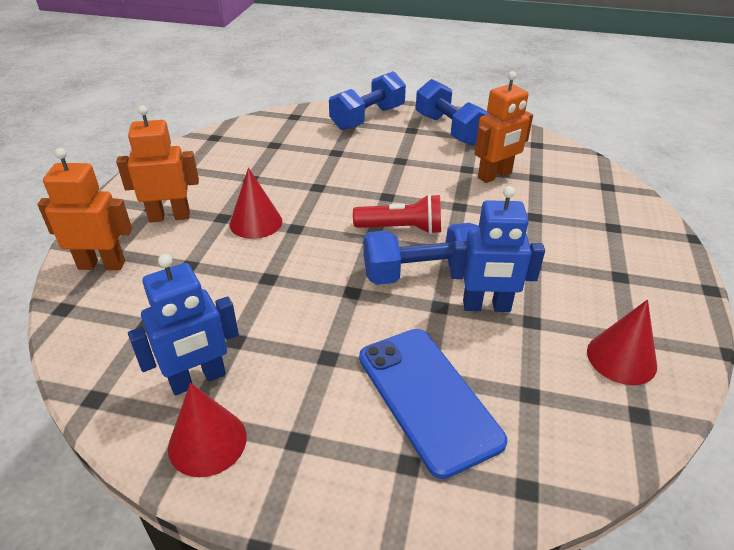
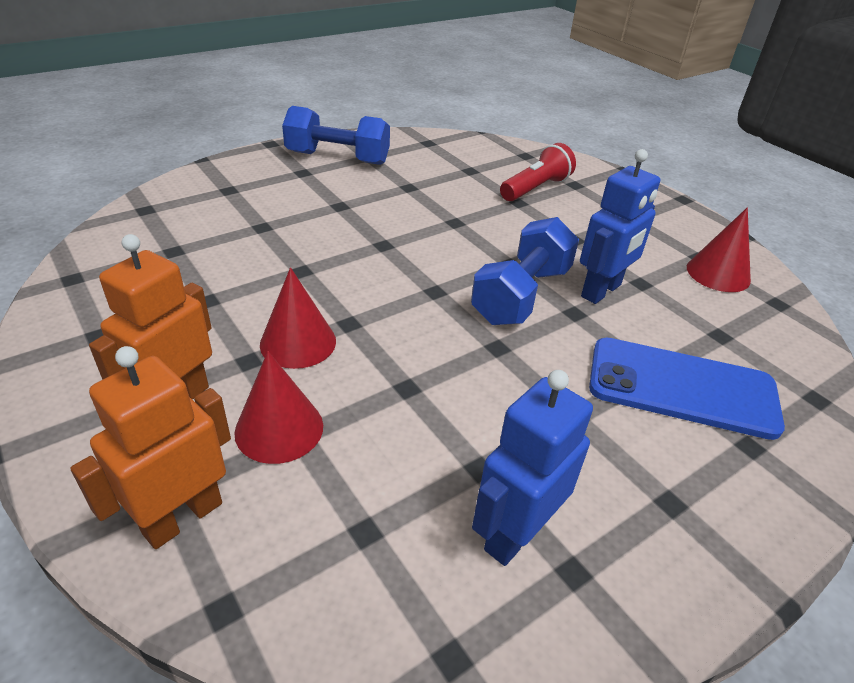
camera: 50 degrees left, 0 degrees up
(198, 379) = (515, 533): blue robot -> blue robot turned 150 degrees counterclockwise
(207, 442) = (620, 577): red cone -> red cone (279, 428)
(368, 118) = (238, 178): blue dumbbell -> none
(401, 229) = (443, 267): red flashlight -> red flashlight (535, 188)
(495, 176) = (440, 183): orange robot -> none

